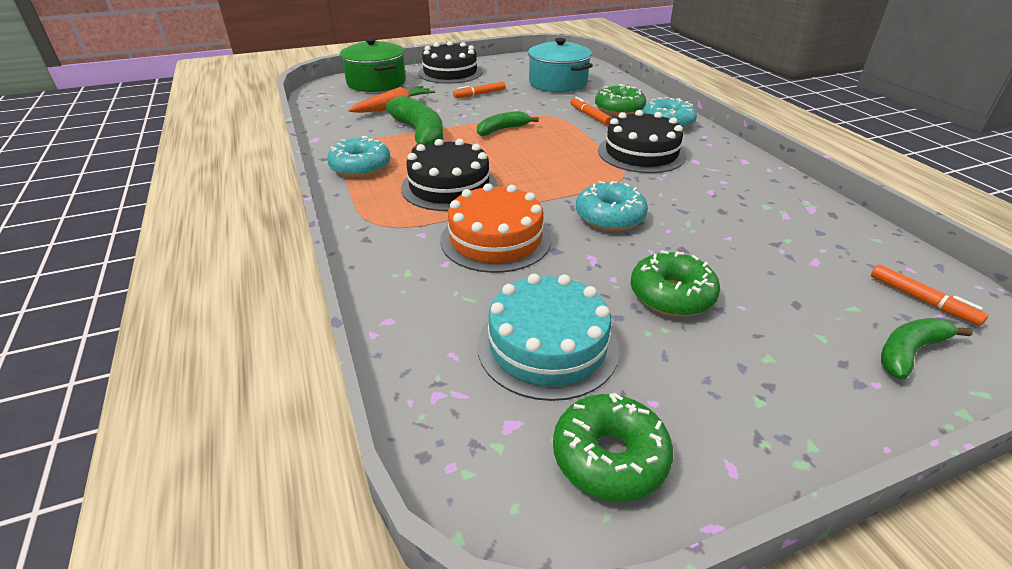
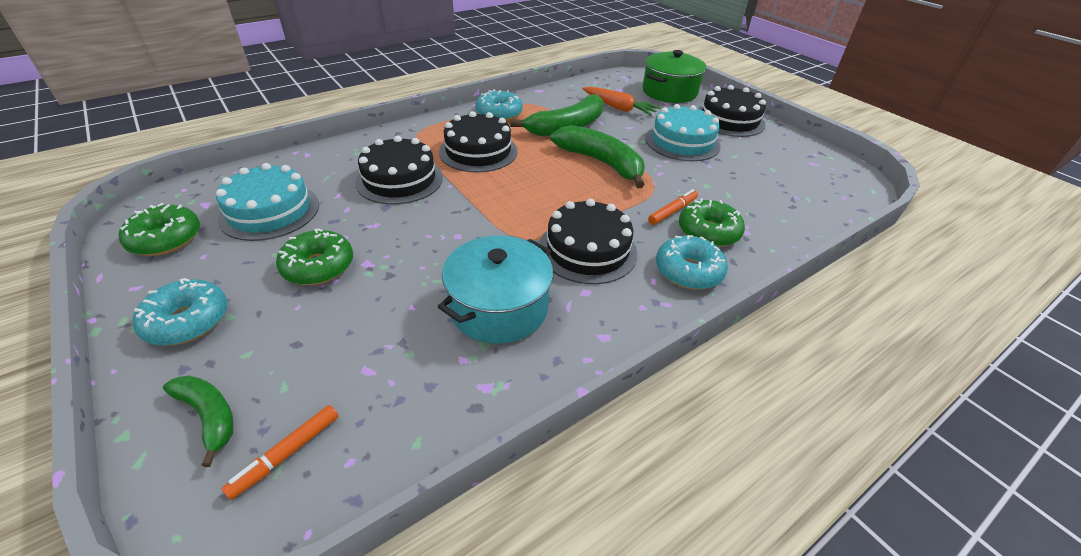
camera: 75 degrees right, 5 degrees up
(479, 94) = (682, 142): orange marker -> turquoise cake
(495, 239) = (399, 179): orange cake -> black cake
(502, 130) = (601, 163): green banana -> green banana, size x1.77
(558, 83) = (759, 184): turquoise pot -> turquoise pot (499, 307)
(609, 217) = (441, 232): turquoise donut -> turquoise donut (187, 321)

